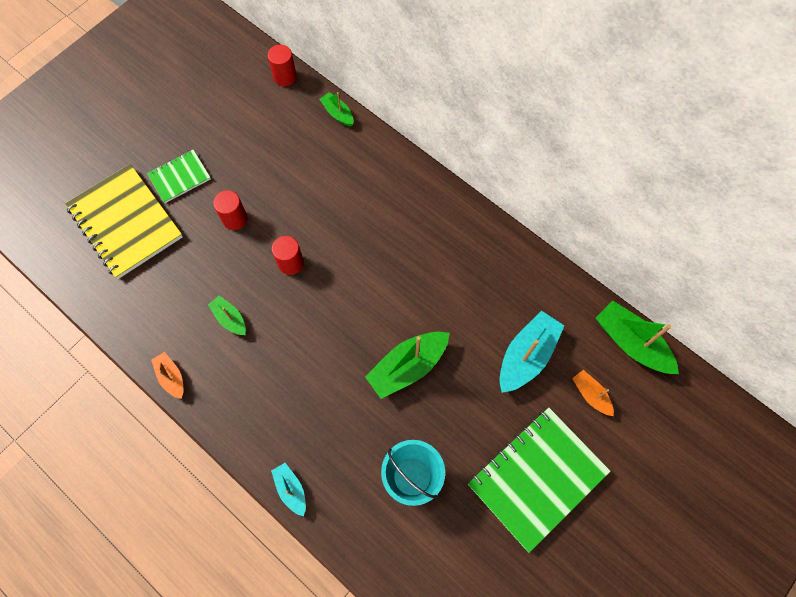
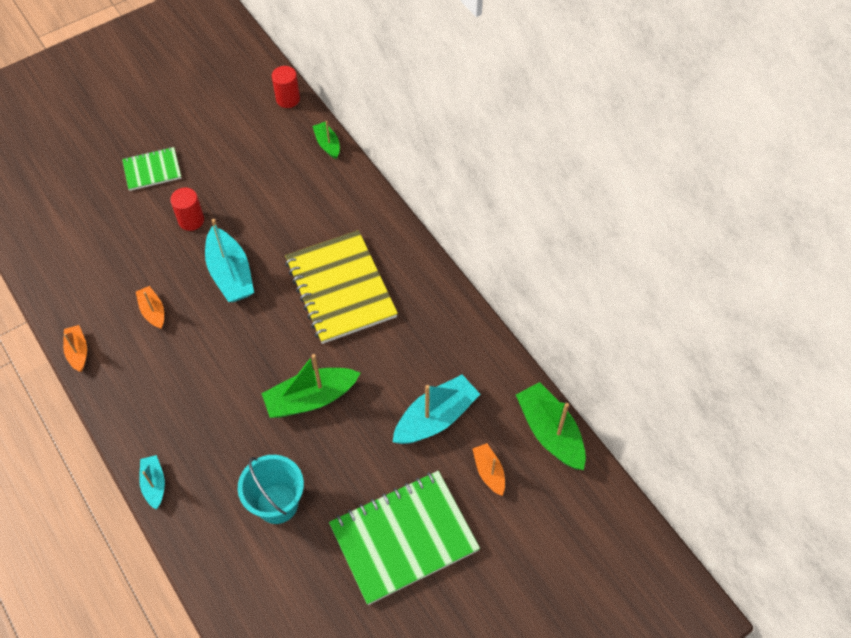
camera: 15 degrees right, 10 degrees down
(125, 222) = (86, 200): yellow notebook -> yellow notebook (340, 288)
(230, 318) = (153, 311): green boat -> orange boat
(290, 263) = (230, 274): red cylinder -> turquoise boat

